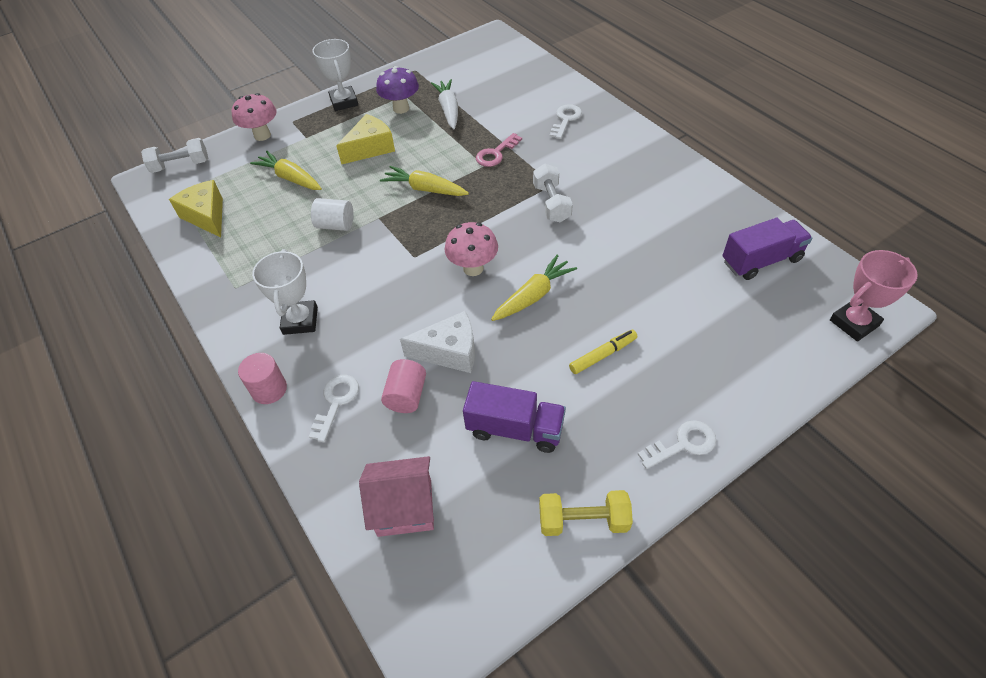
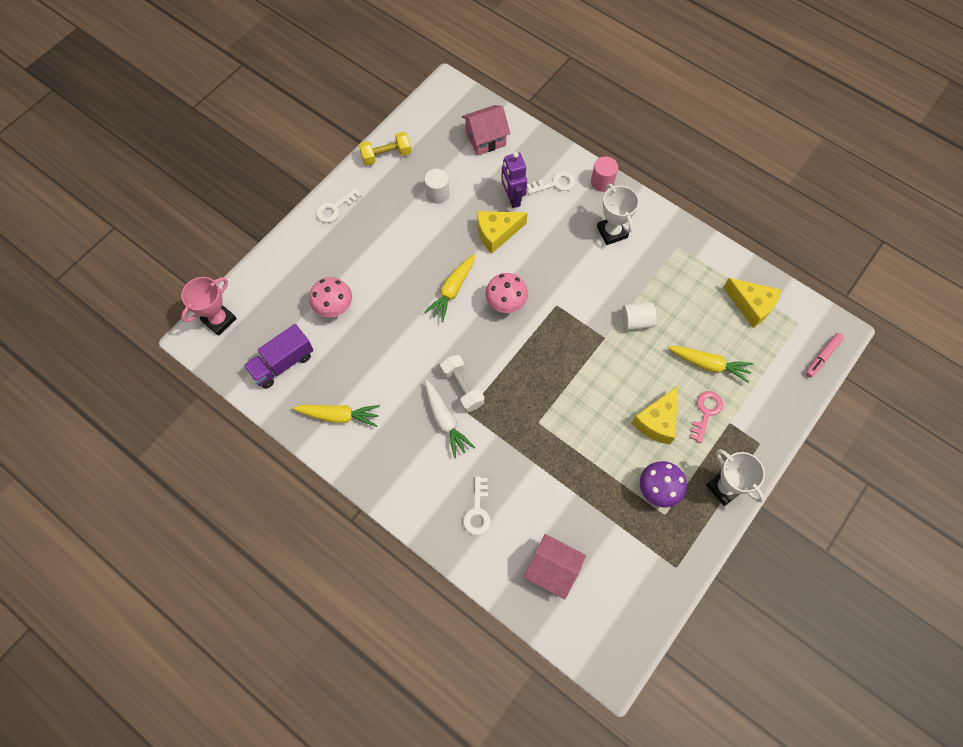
camera: 160 degrees right, 15 degrees up
(181, 165) = (822, 357): white dumbbell -> pink marker
(262, 135) = (775, 415): pink mushroom -> pink mushroom (335, 308)
(336, 402) = (555, 184): white key -> white key turned 105 degrees counterclockwise
(406, 396) = (512, 198): pink cylinder -> purple robot
(424, 189) = (580, 379): yellow carrot -> yellow carrot (339, 416)
(448, 109) = (606, 500): white carrot -> white carrot (445, 421)
(450, 352) = (496, 233): white cheese -> yellow cheese
(496, 153) = (532, 441): pink key -> pink key (706, 412)
(514, 81) = (552, 570): none -> pink house
(515, 429) = (437, 194): purple truck -> white cylinder
(603, 355) = (392, 255): yellow marker -> none

